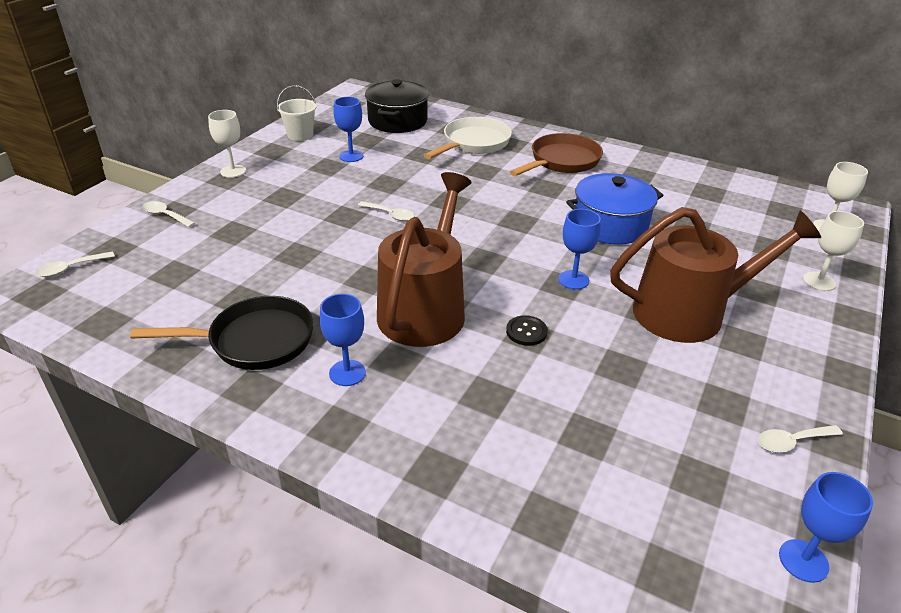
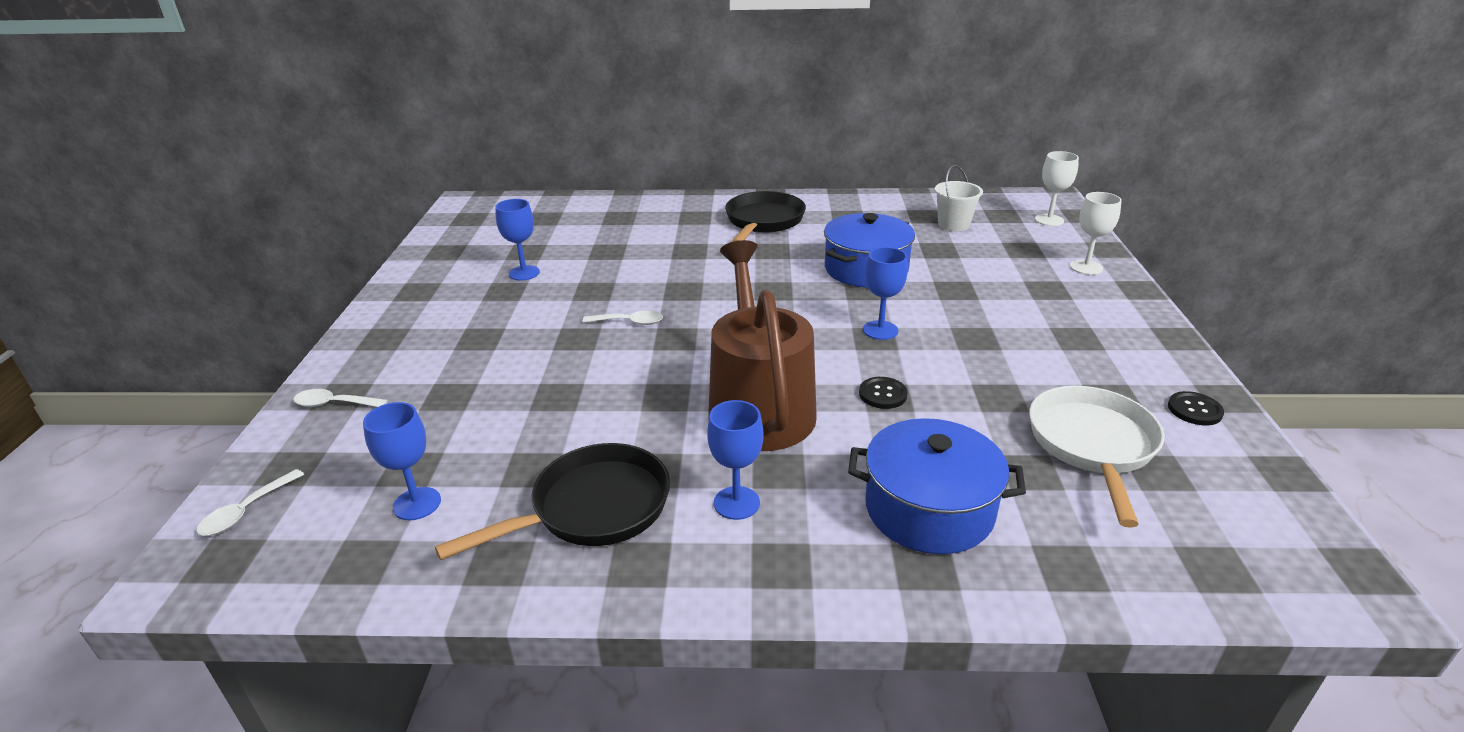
camera: 25 degrees left, 5 degrees down
(233, 171) = (384, 327): white goblet -> none
(300, 135) = (437, 266): white bucket -> white bucket (953, 224)
(397, 121) = (546, 223): black pot -> none
(473, 143) = (654, 226): white pan -> white pan (1092, 446)
(478, 432) = (929, 509): none -> blue pot
(561, 161) = (763, 222): brown pan -> black pan
(689, 312) = (1010, 327): brown watering can -> none
(792, 442) = (1194, 410): white spoon -> black button
(803, 560) = (1297, 507): blue goblet -> blue goblet (417, 504)

